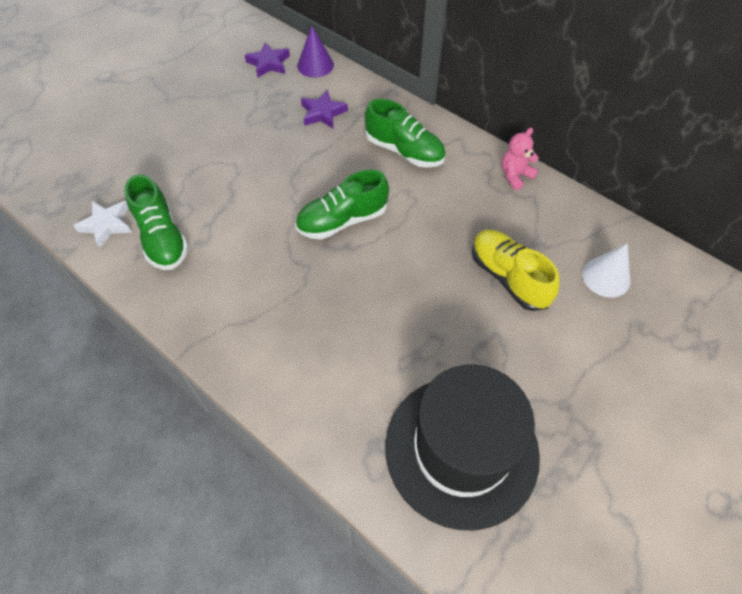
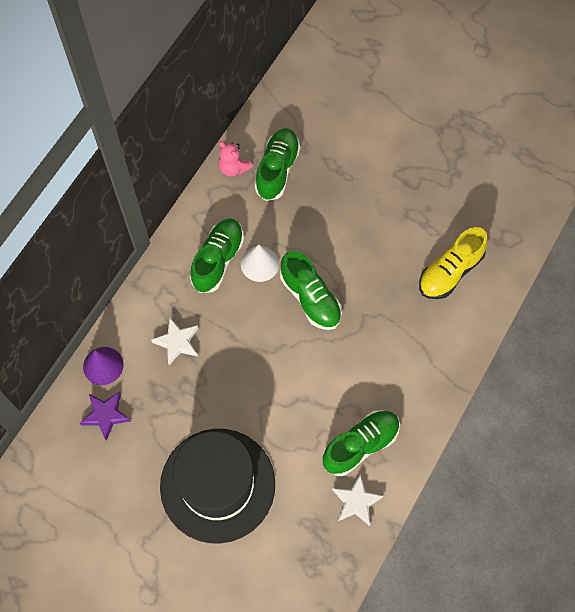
camera: 100 degrees left, 10 degrees up
(323, 113) = (177, 342): purple star -> white star
(461, 449) = (487, 189): black hat -> black hat (217, 485)
(508, 277) = (342, 168): yellow shoe -> yellow shoe (450, 272)
(510, 213) = (277, 170): none -> green shoe
(606, 277) = (327, 103): white cone -> white cone (260, 264)

